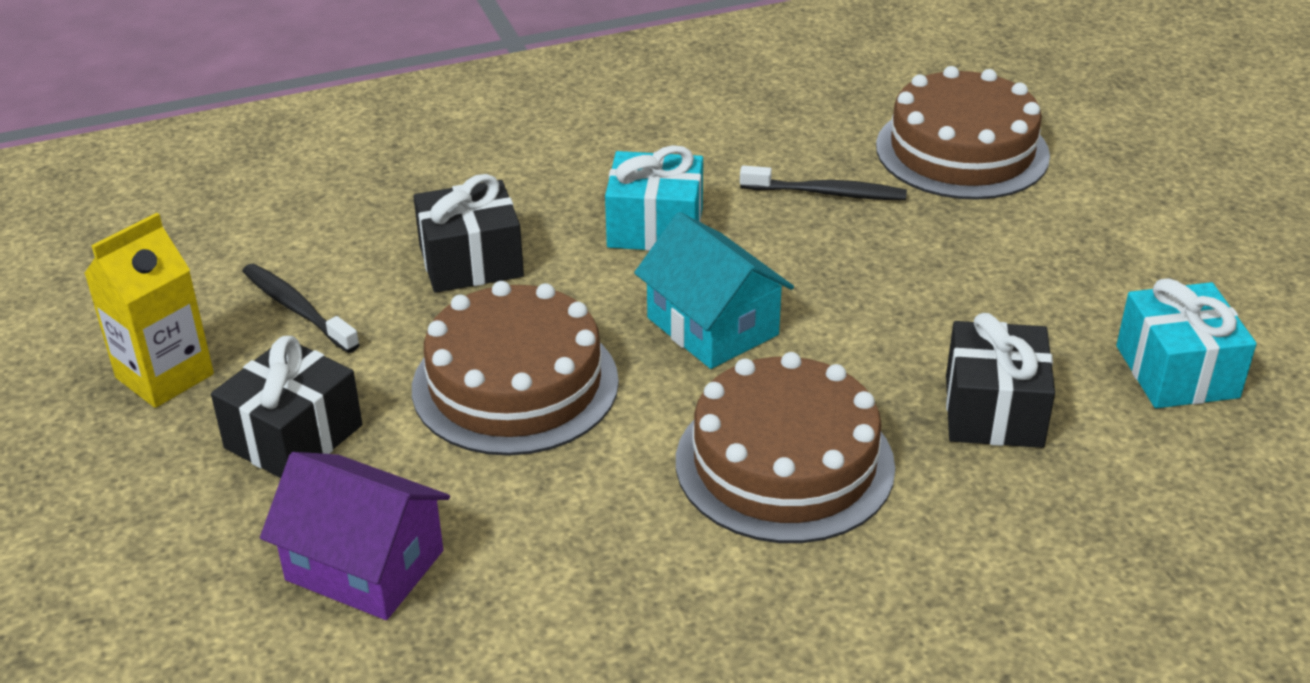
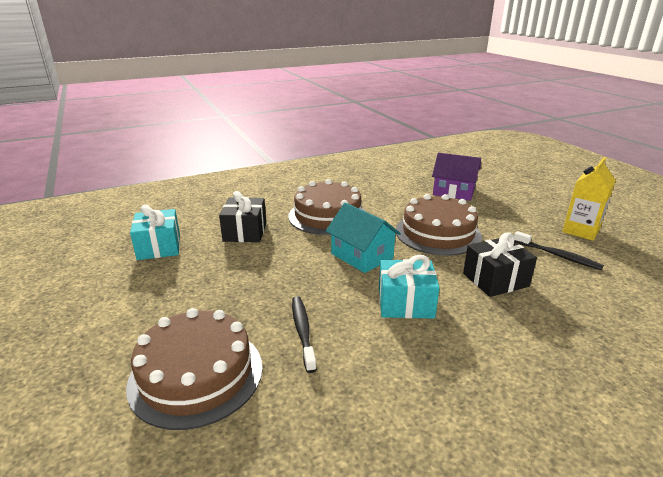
camera: 175 degrees right, 10 degrees down
(294, 437) = (508, 216): black gift -> none
(827, 193) = (302, 331): black toothbrush -> black toothbrush turned 75 degrees clockwise

